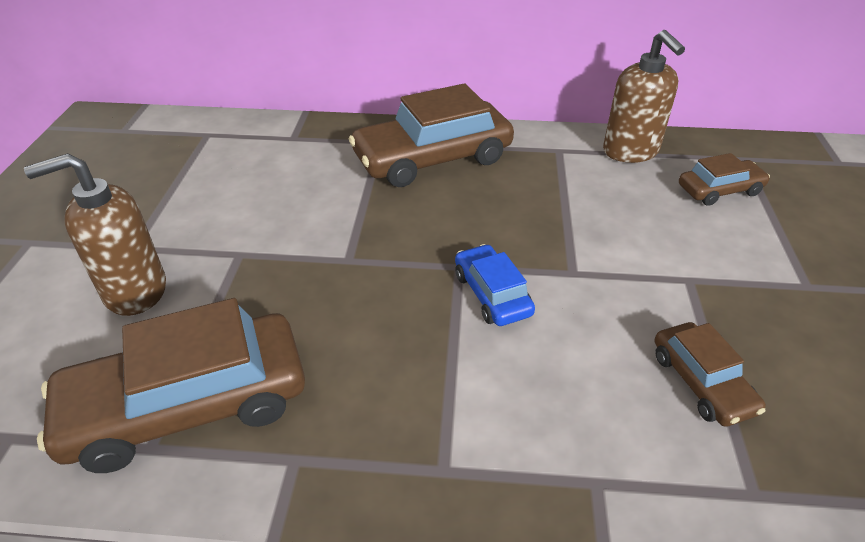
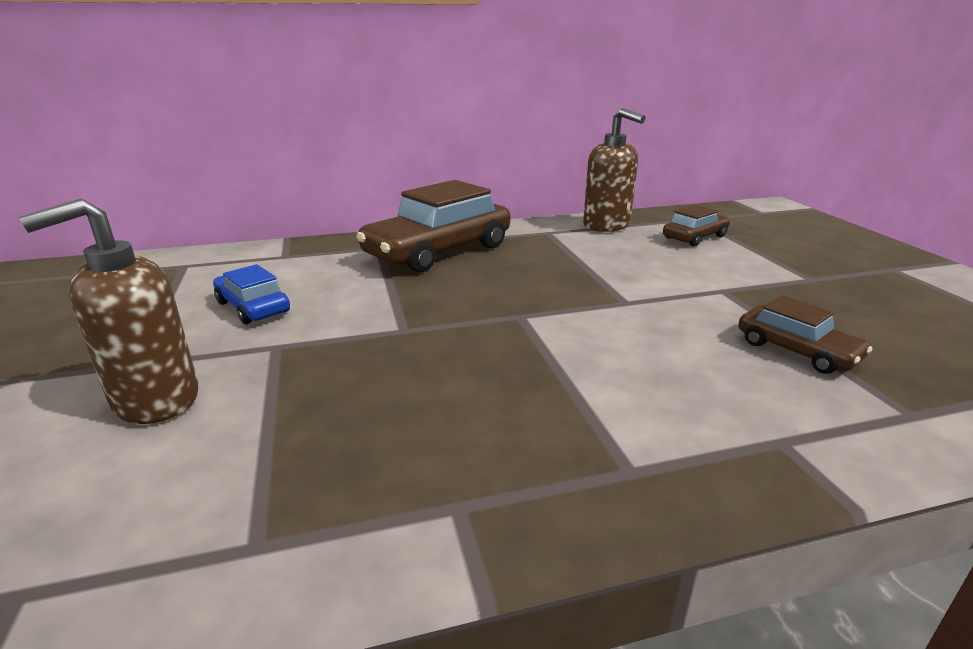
camera: 20 degrees left, 15 degrees down
(188, 405) = (286, 489): brown car -> none
(492, 294) = (567, 328): blue car -> blue car (253, 307)

